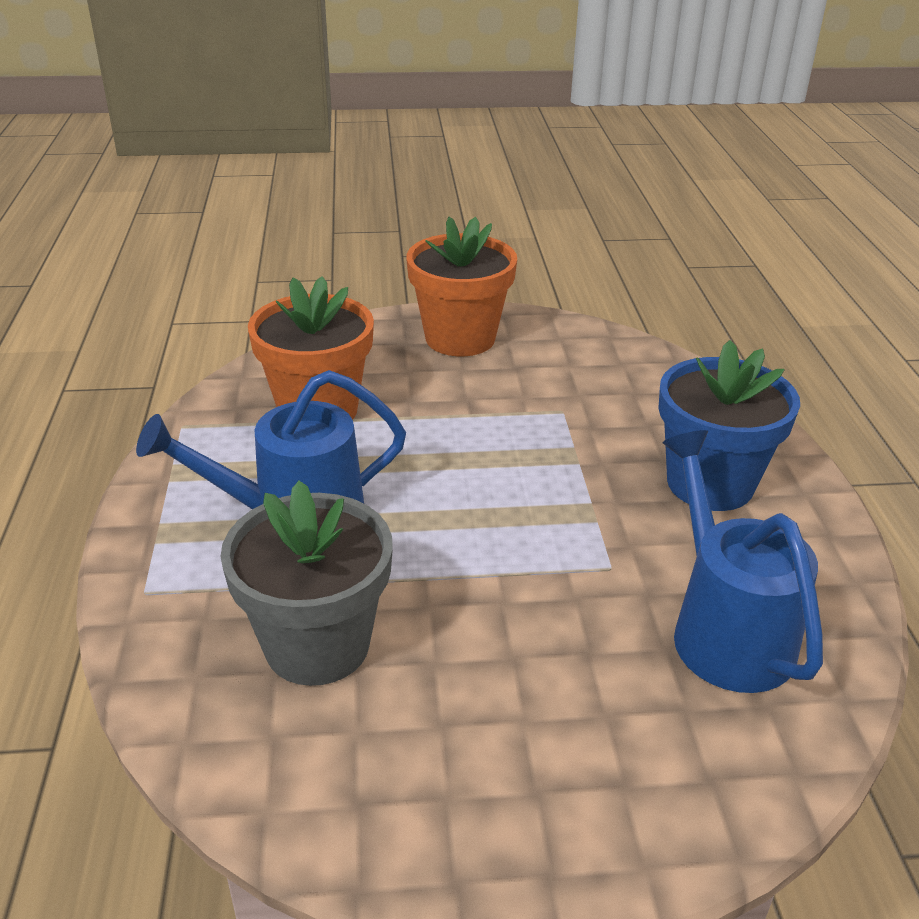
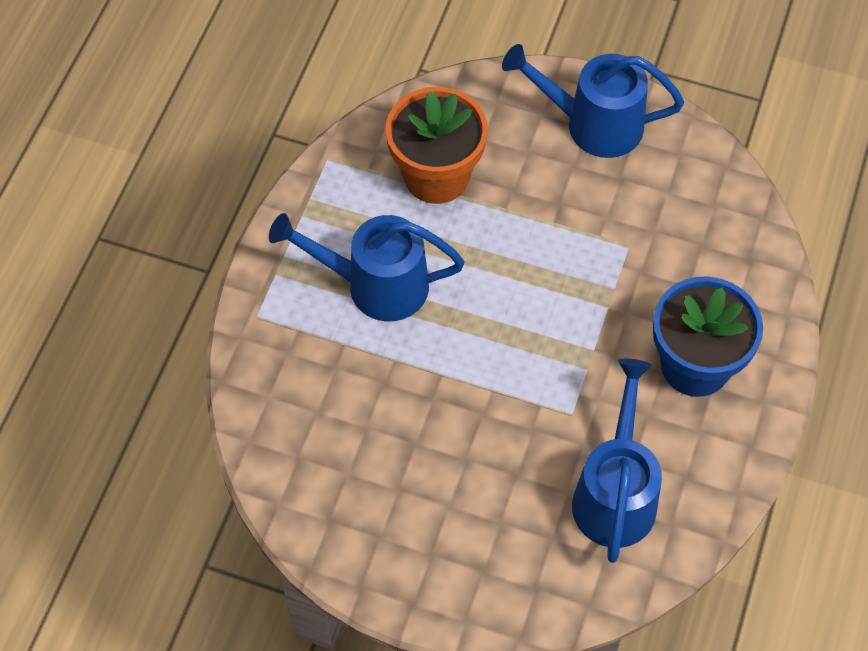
camera: 25 degrees right, 25 degrees up
(317, 645) = (349, 402): grey flower pot -> none
(460, 338) = (592, 124): orange flower pot -> blue watering can

